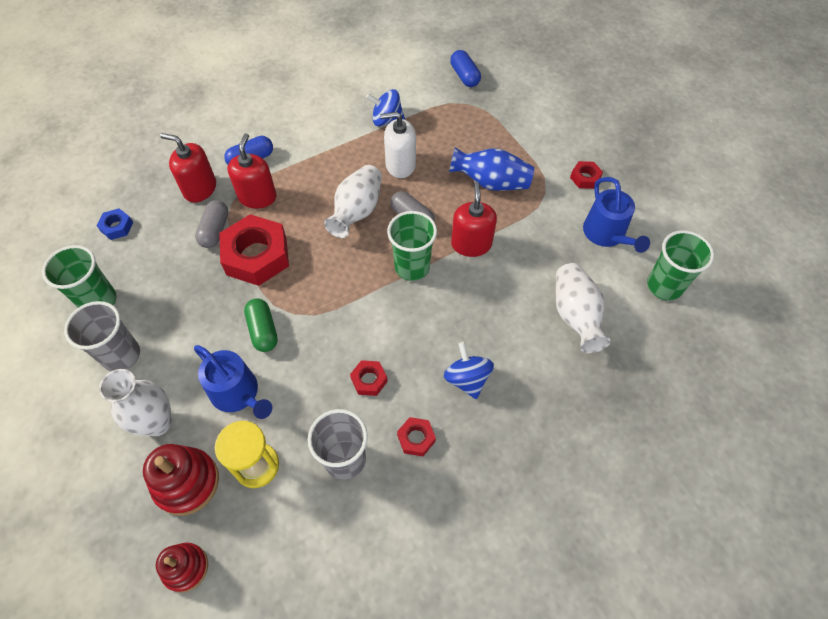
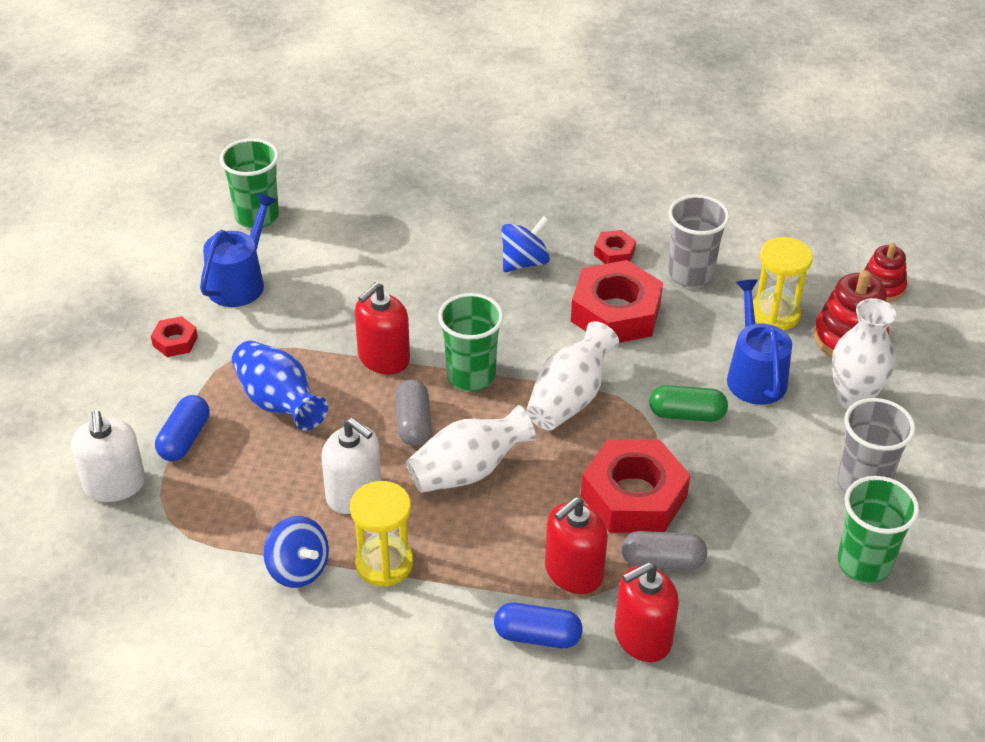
camera: 140 degrees left, 15 degrees down
(117, 227) = (793, 653): blue nut -> none
(200, 188) = (642, 637): red soap dispenser -> red soap dispenser turned 90 degrees clockwise
(215, 230) = (662, 561): grey capsule -> grey capsule turned 45 degrees clockwise
(263, 330) = (686, 414): green capsule -> green capsule turned 75 degrees clockwise
(351, 145) = (384, 563): none -> yellow hourglass
(369, 380) = (615, 313): red nut -> red nut, size x2.15
(464, 76) = (114, 563): blue capsule -> blue capsule (185, 439)
(467, 379) = (524, 262): blue spinning top -> blue spinning top turned 150 degrees counterclockwise
(509, 101) = (114, 484): none -> white soap dispenser
(575, 315) = (368, 245): white vase -> white vase (569, 398)

